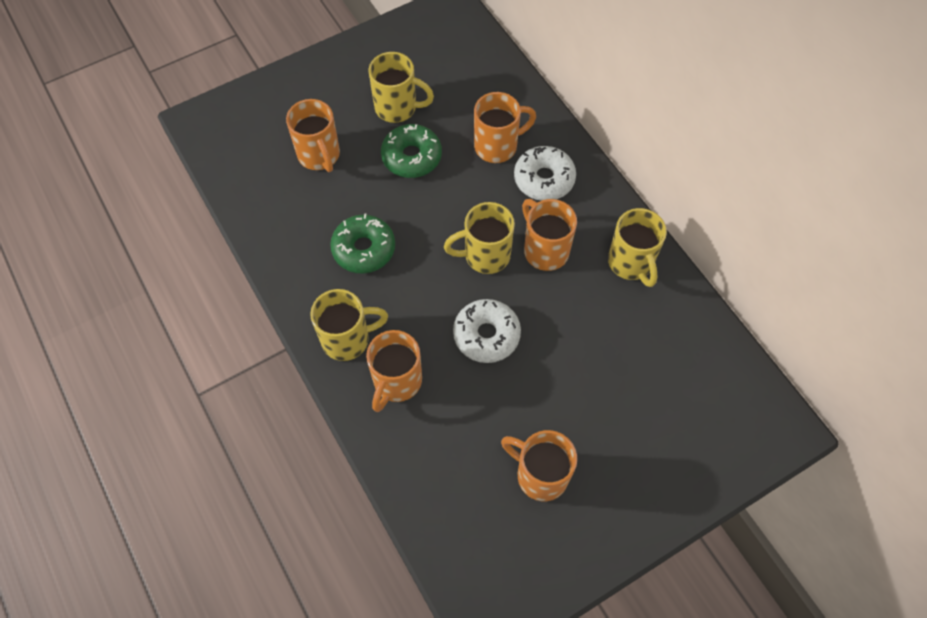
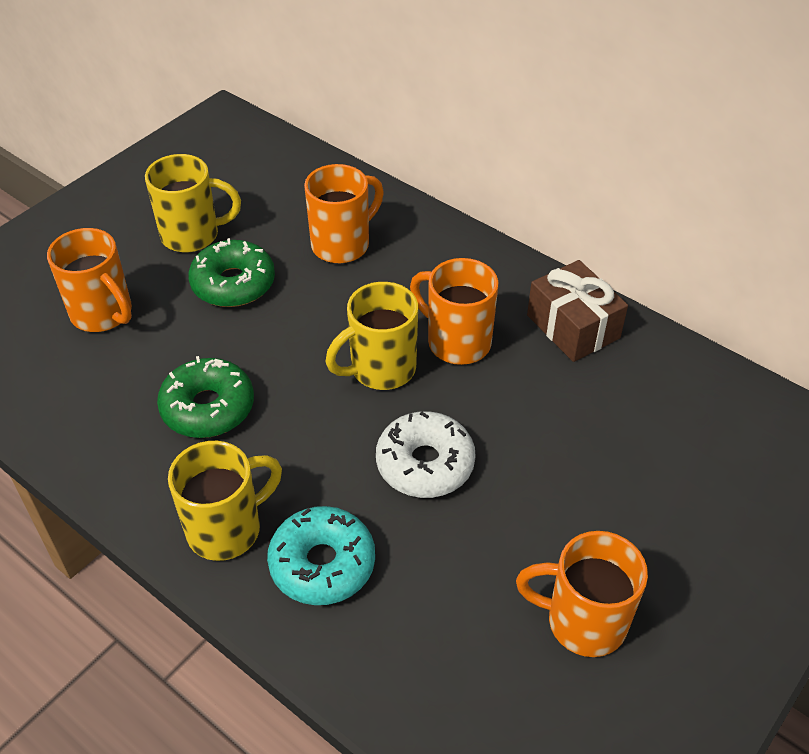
camera: 20 degrees left, 15 degrees down
(396, 382) = (322, 564): orange mug -> turquoise donut
(544, 179) = (418, 265): white donut -> none
(631, 263) = (573, 327): yellow mug -> brown gift

